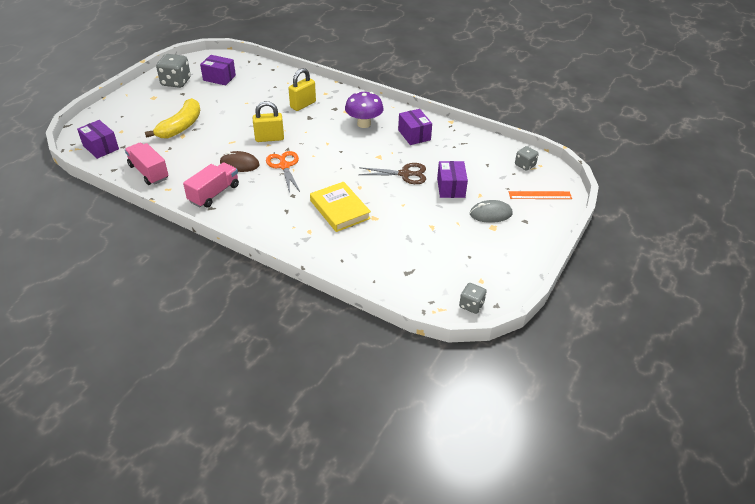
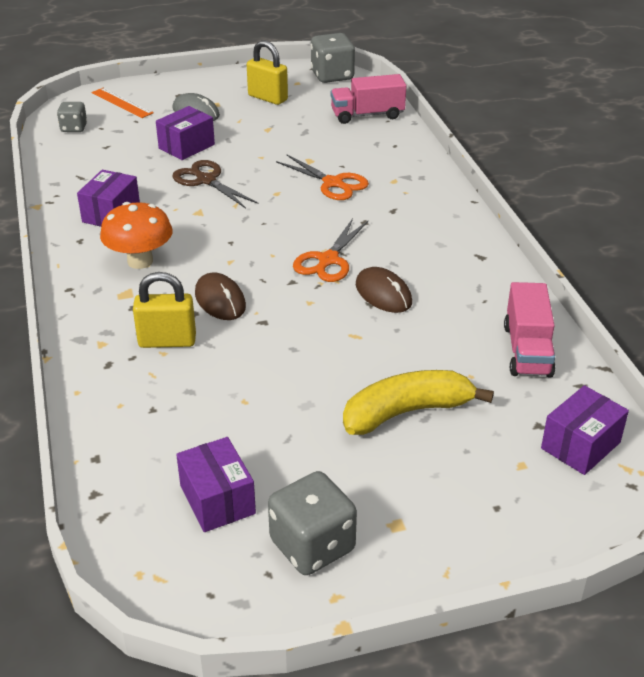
camera: 135 degrees left, 5 degrees down
(101, 147) = (580, 445): purple box -> purple box turned 45 degrees clockwise
(214, 193) = (459, 271): pink truck -> pink truck (367, 115)
(269, 138) = (295, 310): yellow padlock -> yellow padlock (267, 98)
(306, 127) = (220, 300): none -> brown mouse
(340, 209) = (333, 183): yellow book -> orange scissors
(364, 124) = (140, 261): purple mushroom -> orange mushroom
(471, 305) = (332, 76): grey dice -> grey dice, size x1.70

